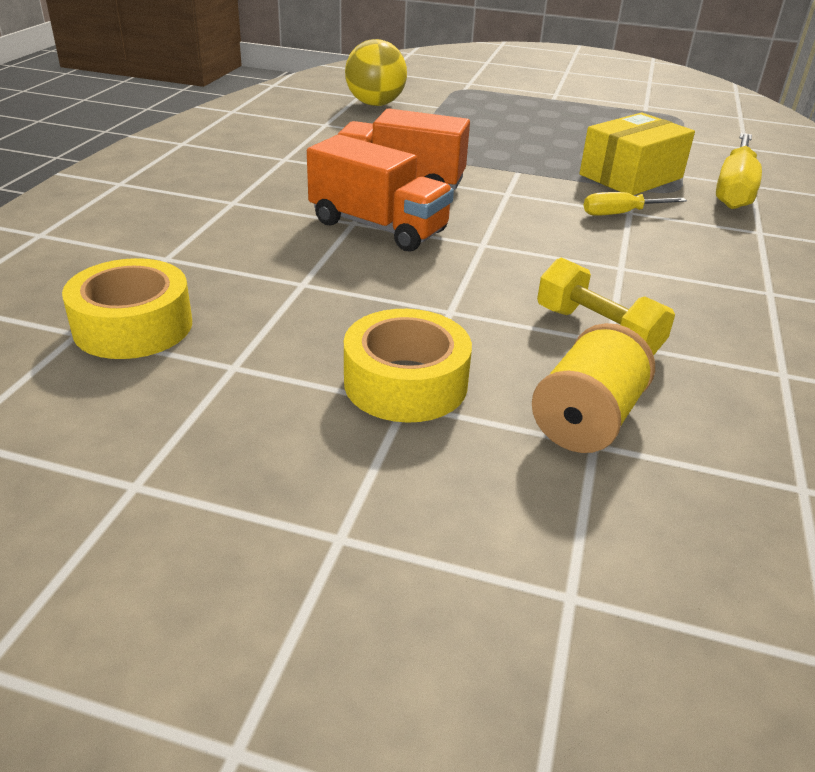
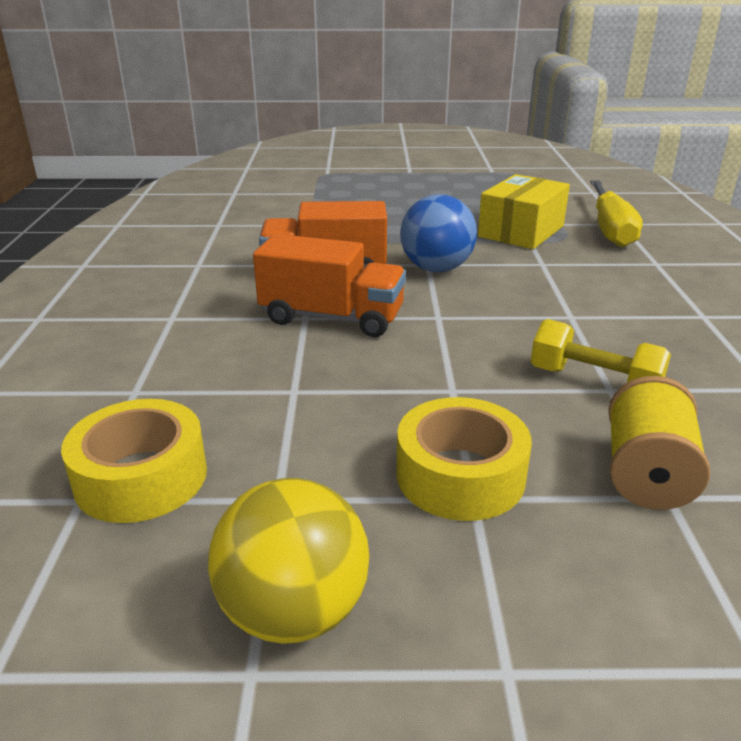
camera: 15 degrees left, 5 degrees down
(375, 104) = (254, 199): yellow ball -> yellow ball (294, 611)
(513, 199) = (436, 269): none -> blue ball
(621, 214) = (536, 266): yellow screwdriver -> none

